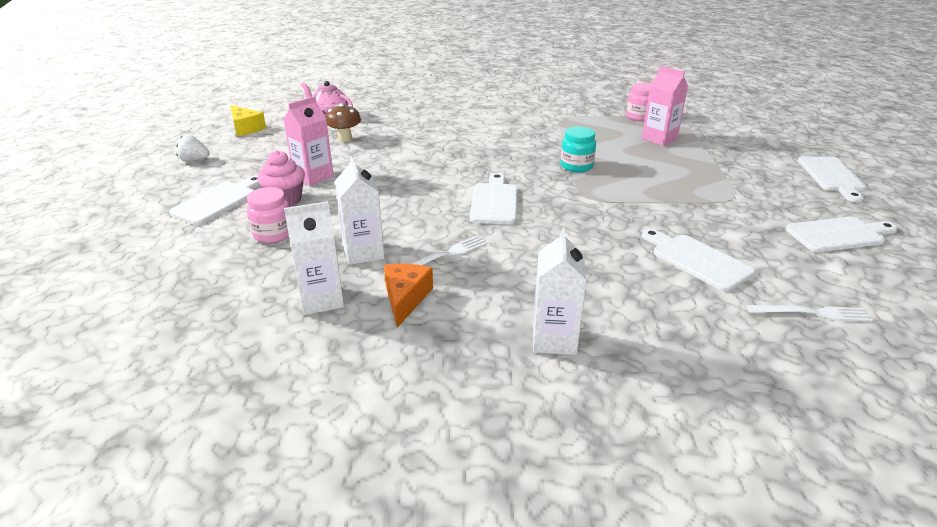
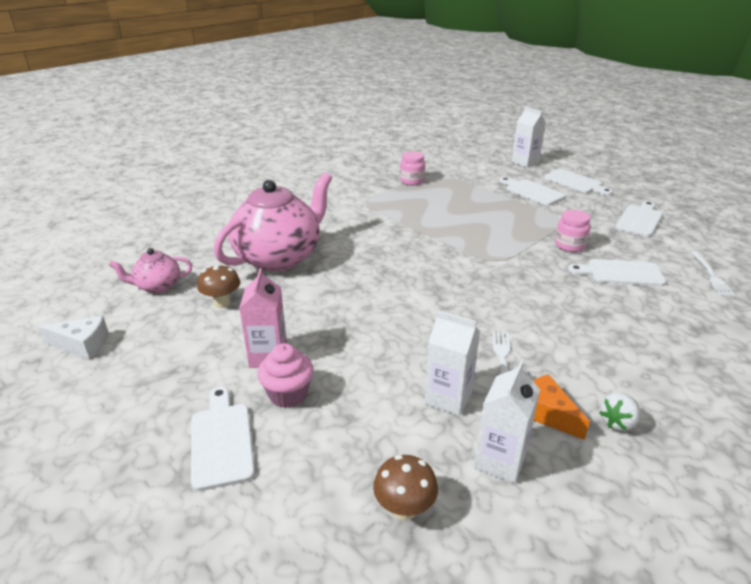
camera: 45 degrees left, 0 degrees up
(194, 160) = (92, 414): white strawberry -> white strawberry (617, 422)
(229, 283) = (404, 508): none -> brown mushroom
(245, 128) = (82, 344): yellow cheese -> white cheese
(273, 234) = (346, 434): pink jar -> pink jar (569, 245)
(427, 128) = (279, 257): none -> pink teapot
(494, 201) = (450, 296): white cutting board -> white cutting board (532, 192)
(554, 339) = (664, 376): white carton -> white carton (525, 162)
(576, 166) = (445, 239): turquoise jar -> none
(659, 139) = (453, 194): pink carton -> none
(812, 313) = (711, 275): white fork -> white fork turned 135 degrees clockwise

